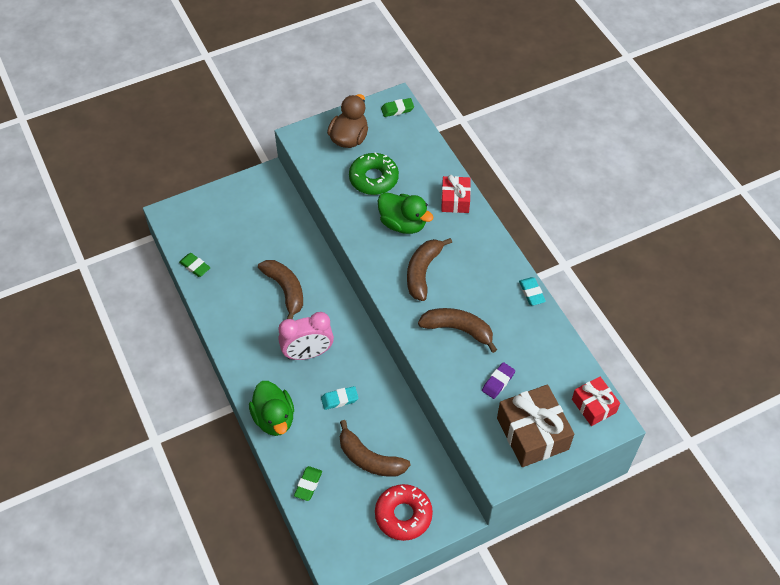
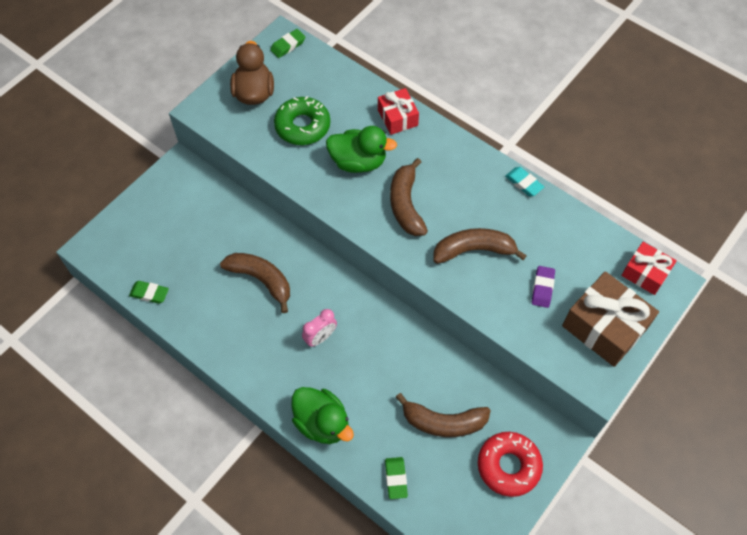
camera: 25 degrees left, 5 degrees up
(308, 353) = (320, 337): pink clock -> pink clock, size x0.61
(339, 399) = (379, 372): turquoise eraser -> none

